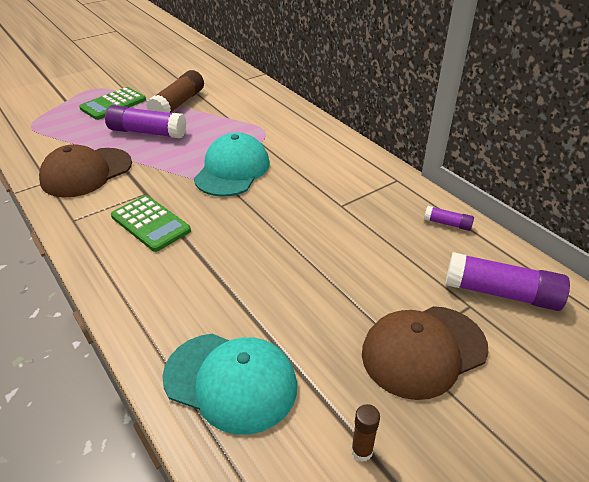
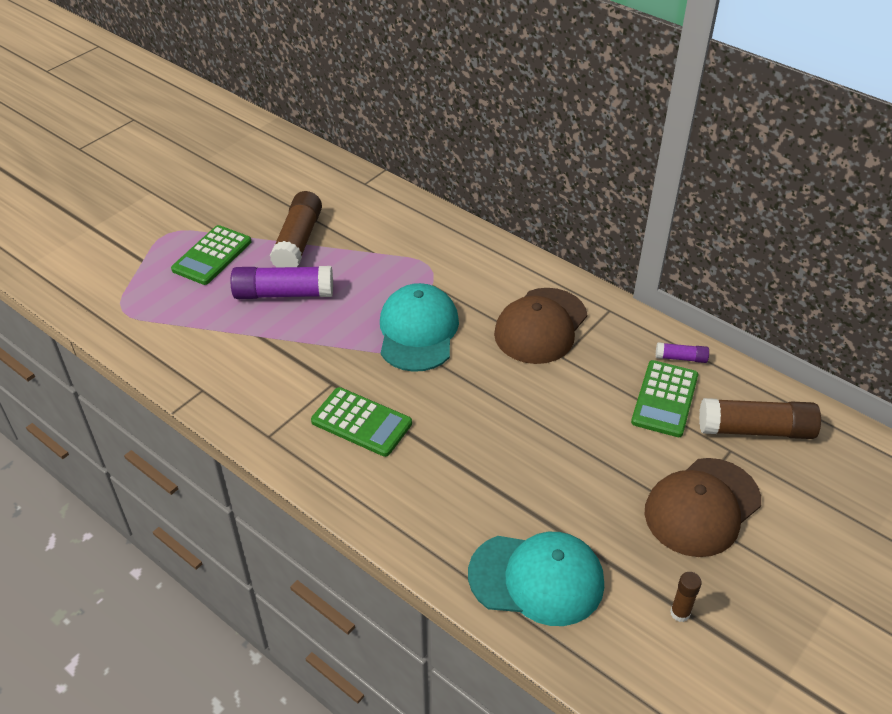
camera: 15 degrees left, 5 degrees up
(86, 172) = (243, 368): brown cap -> brown cap (540, 326)
(420, 252) = (665, 399): none -> green calculator
(501, 293) = (756, 429): purple glue stick -> brown glue stick

